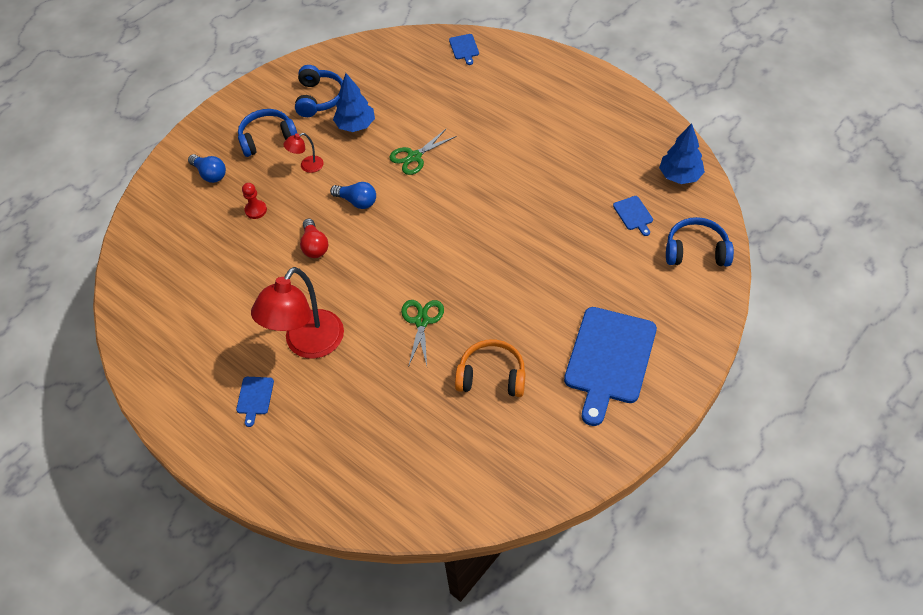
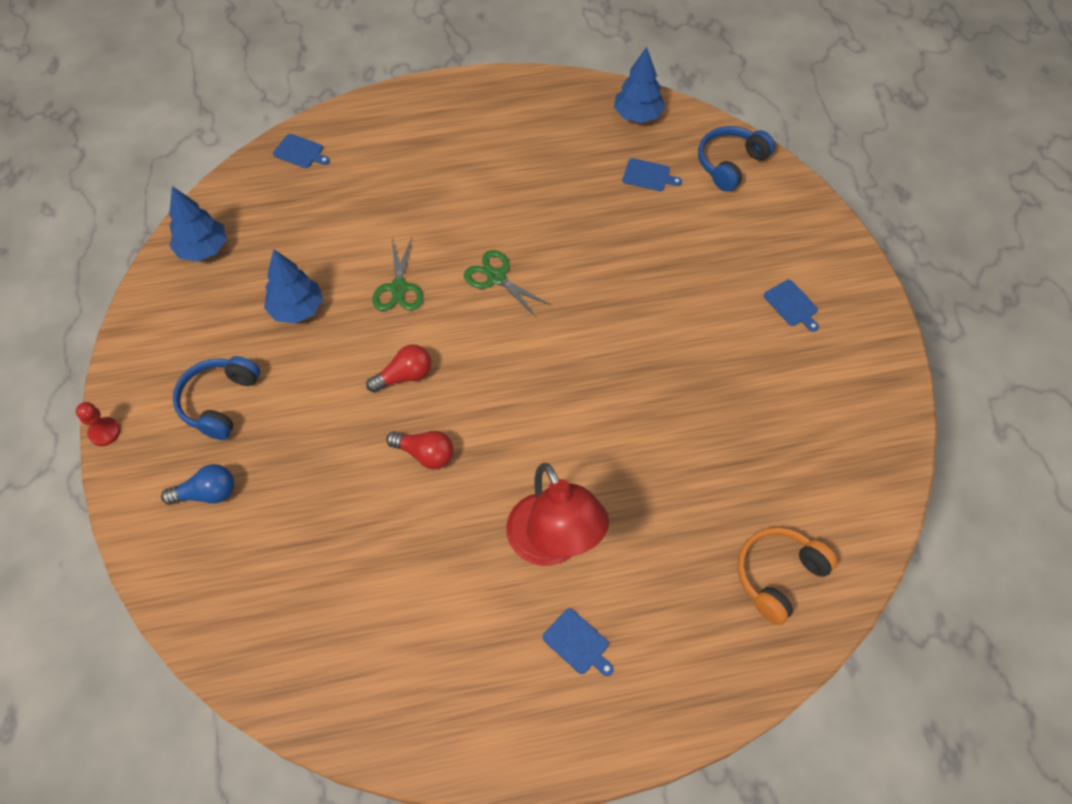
camera: 55 degrees left, 5 degrees up
(256, 210) = (314, 479): red pawn -> red pawn (104, 432)
(307, 166) = (304, 390): red lamp -> none
(319, 98) = (218, 316): blue headphones -> none
(355, 61) = (203, 249): none -> blue tree
(357, 201) = (404, 376): blue light bulb -> red light bulb
(422, 321) = (617, 421): green scissors -> green scissors (496, 277)
(491, 376) = (734, 407): orange headphones -> orange headphones (778, 576)
(609, 359) = (792, 305): blue cutting board -> blue cutting board, size x0.42

